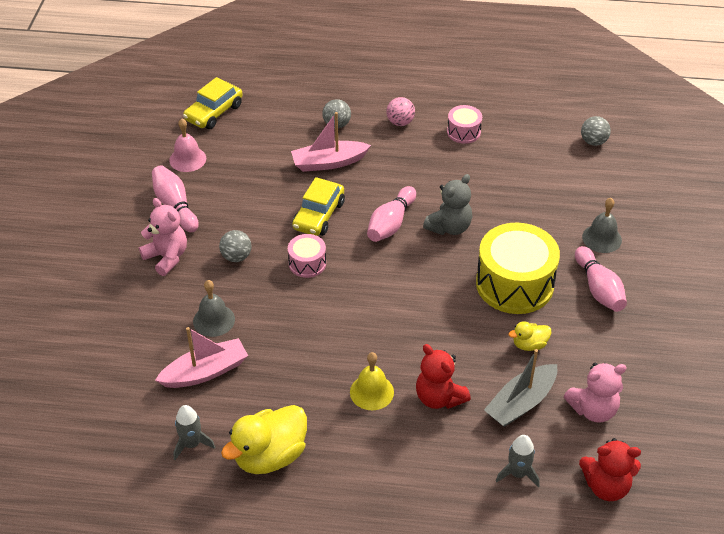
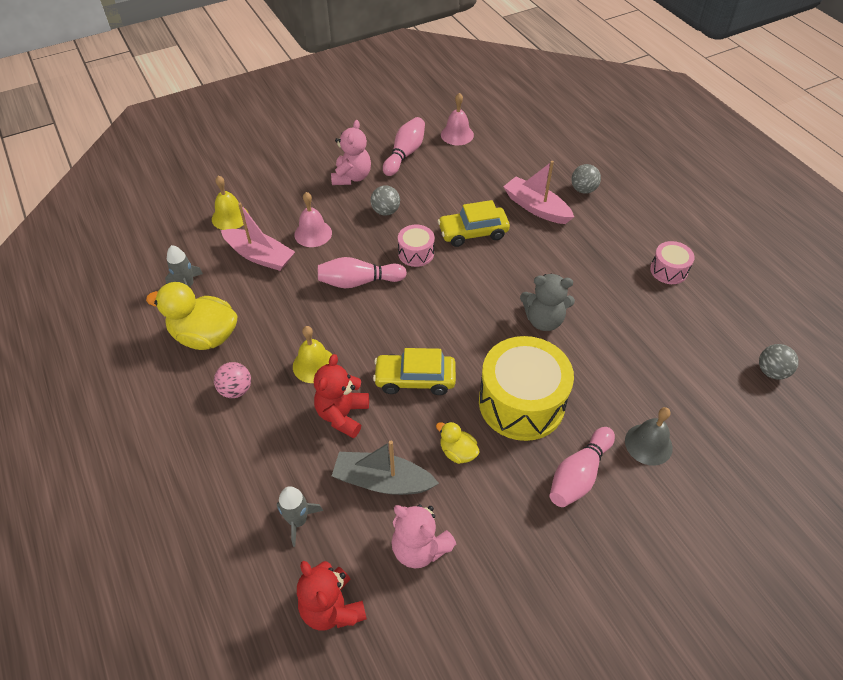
camera: 55 degrees right, 5 degrees up
(128, 371) = (230, 217): none -> yellow bell
(214, 112) = (518, 121): yellow car -> yellow car (415, 379)
(214, 320) = (313, 233): grey bell -> pink bell
(391, 224) = (508, 280): pink bowling pin -> pink bowling pin (359, 282)
(400, 122) = (631, 224): pink ball -> pink ball (236, 390)

